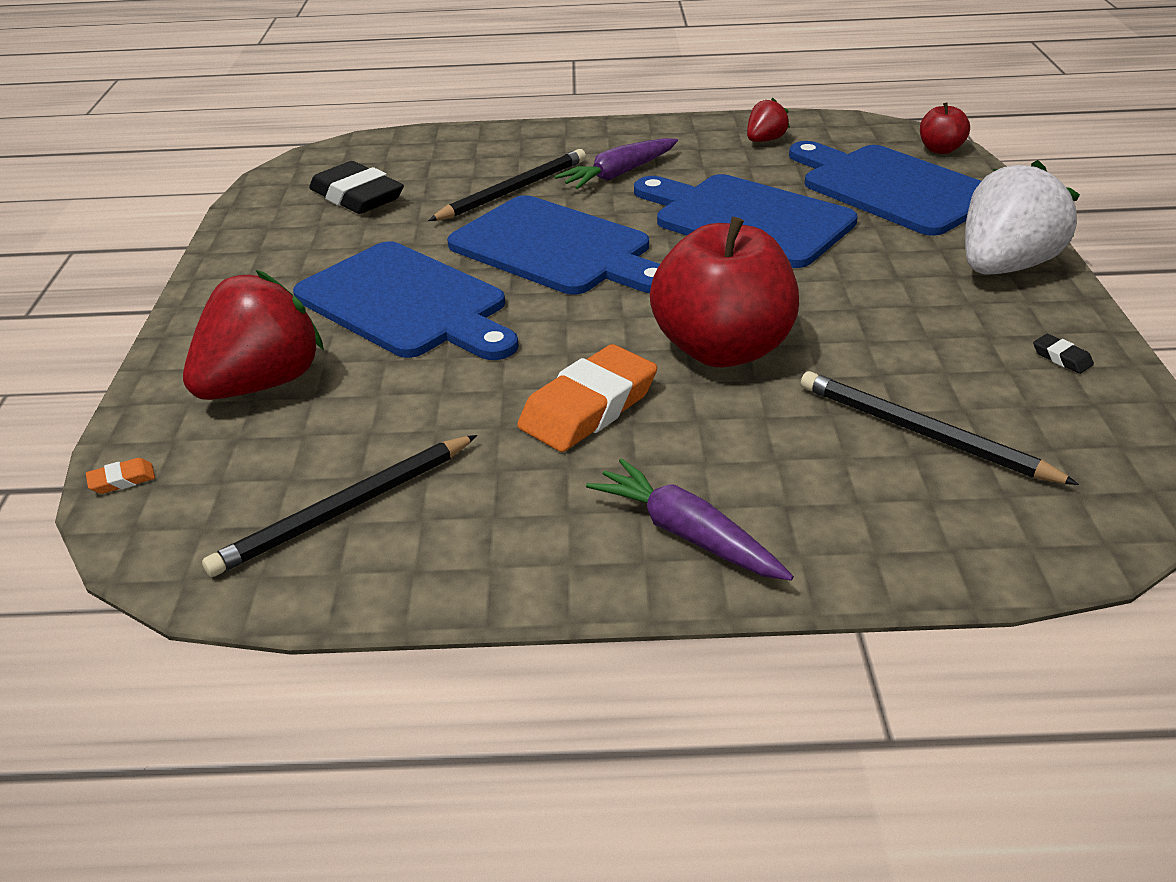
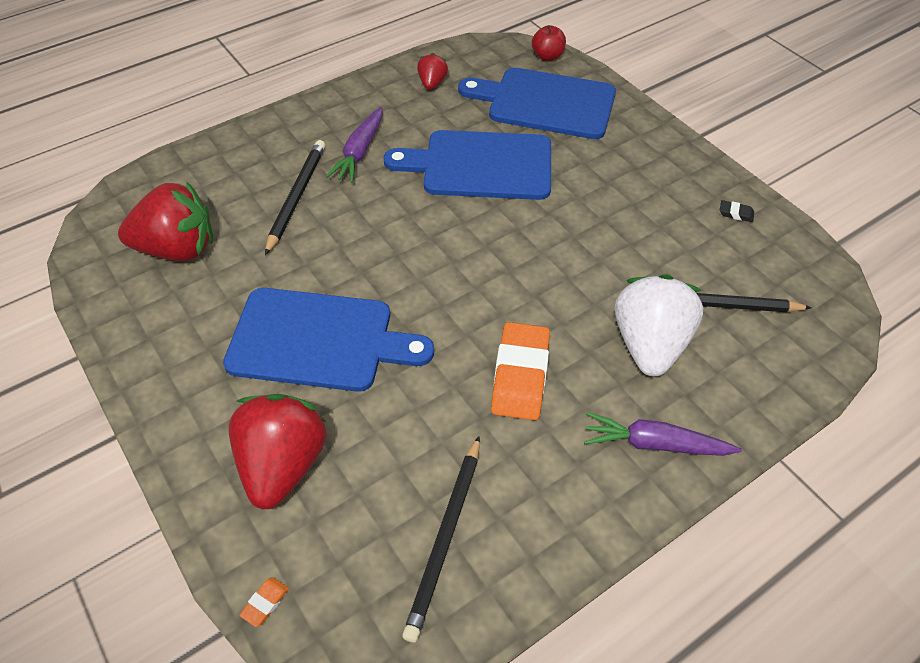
camera: 35 degrees left, 15 degrees up
(357, 196) = (178, 249): black eraser -> red strawberry
(556, 248) = (378, 242): blue cutting board -> none
(722, 349) = (558, 288): red apple -> none
(1004, 266) = (657, 150): white strawberry -> white strawberry (649, 344)

